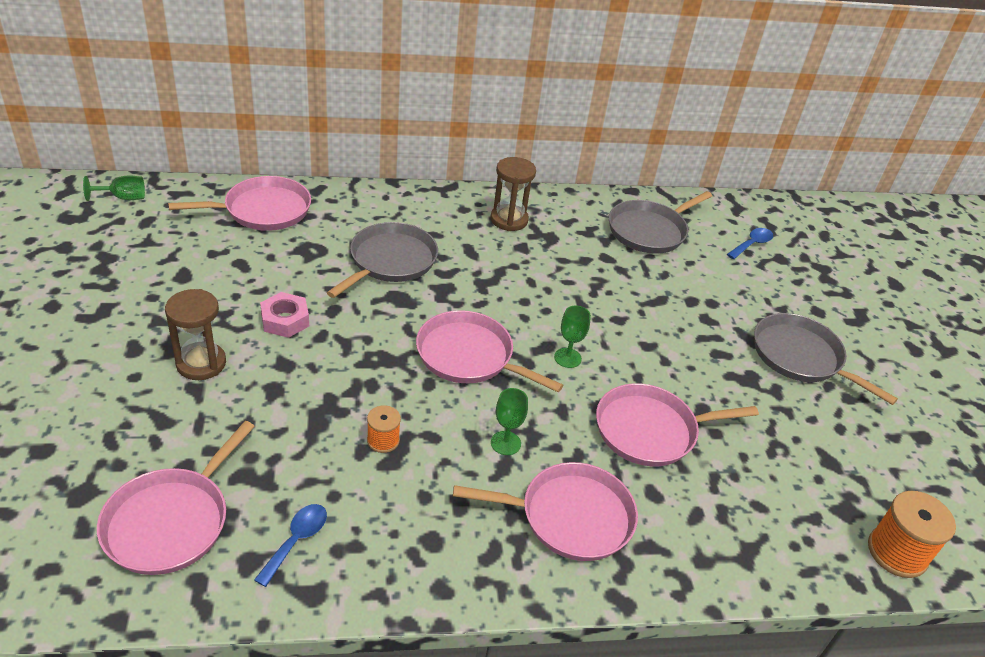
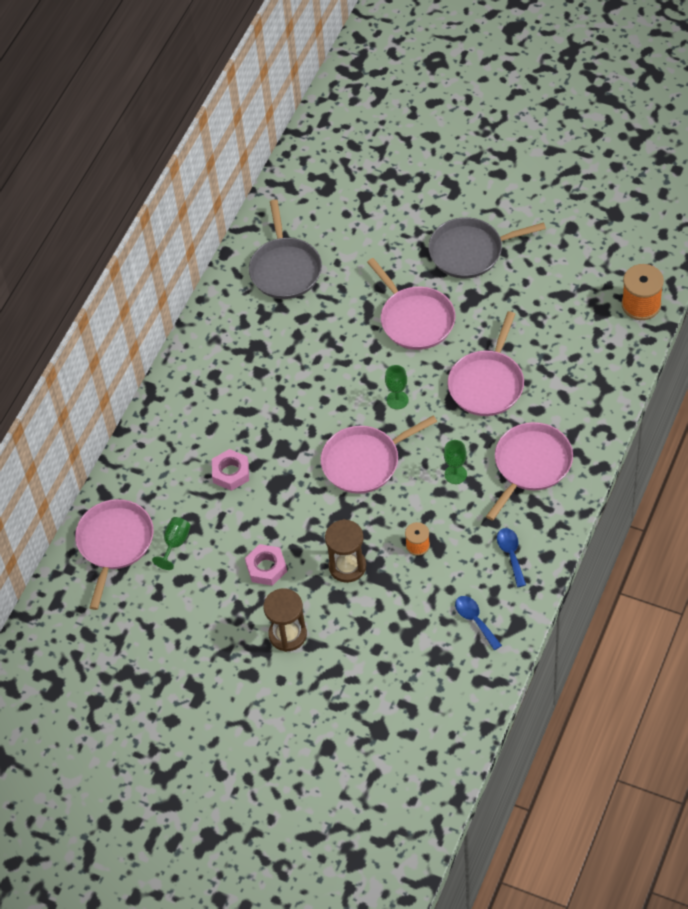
camera: 50 degrees left, 15 degrees up
(123, 198) = (43, 645): green goblet -> green goblet (175, 543)
(171, 521) = (426, 684): pink pan -> pink pan (415, 319)
(390, 261) = (231, 473): grey pan -> pink nut
(509, 220) = (219, 365): brown hourglass -> brown hourglass (347, 566)
(752, 244) = (338, 205): blue spoon -> blue spoon (511, 554)

